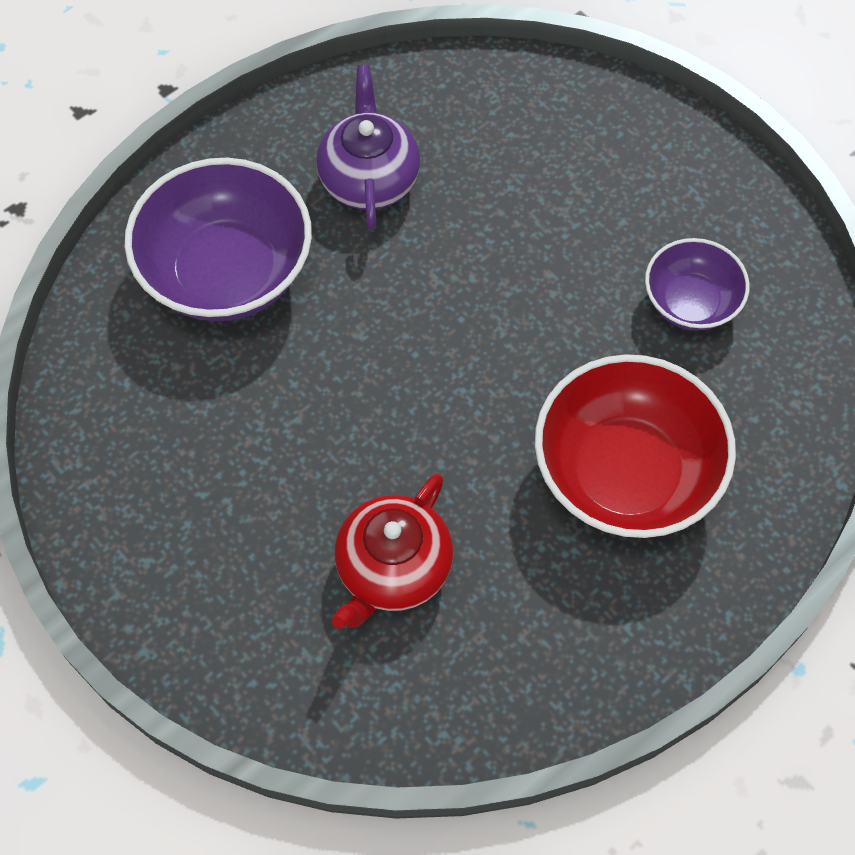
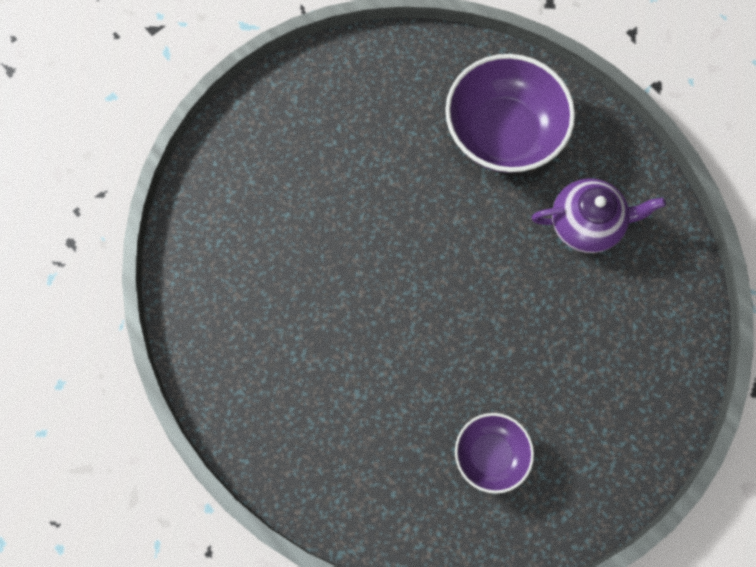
camera: 90 degrees right, 10 degrees up
(392, 569) = (285, 243): red teapot -> none
(625, 473) = (350, 397): red bowl -> none

